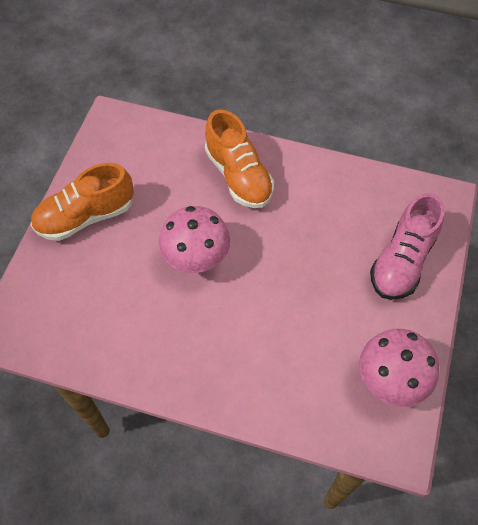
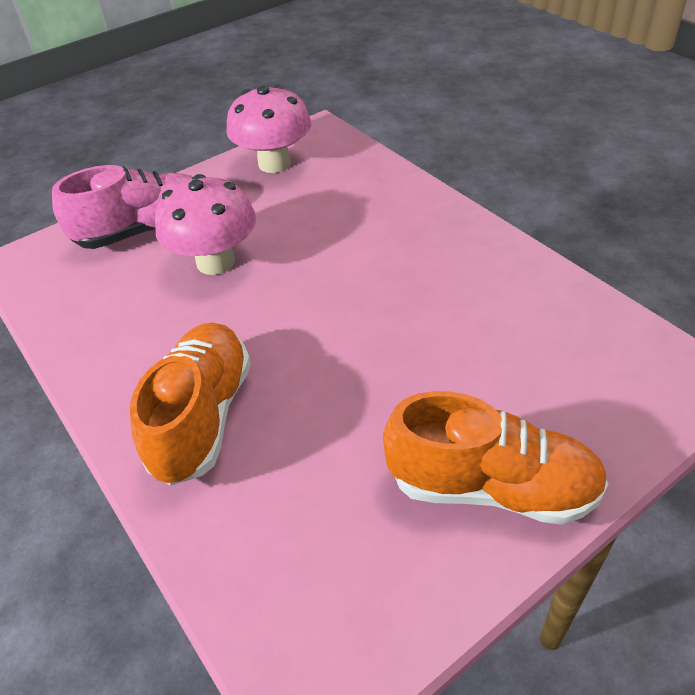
camera: 140 degrees left, 15 degrees down
(196, 258) = (362, 340): pink mushroom -> pink mushroom (215, 262)

